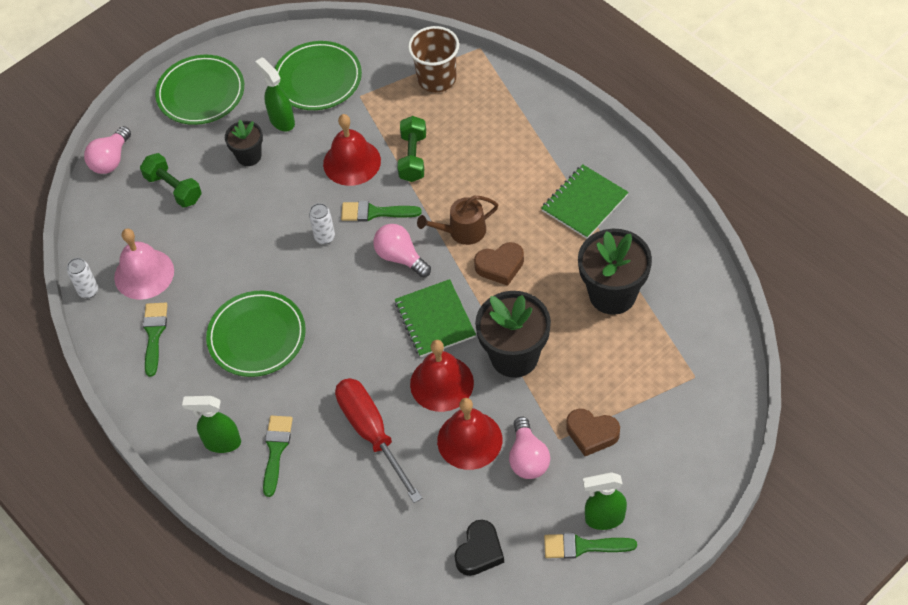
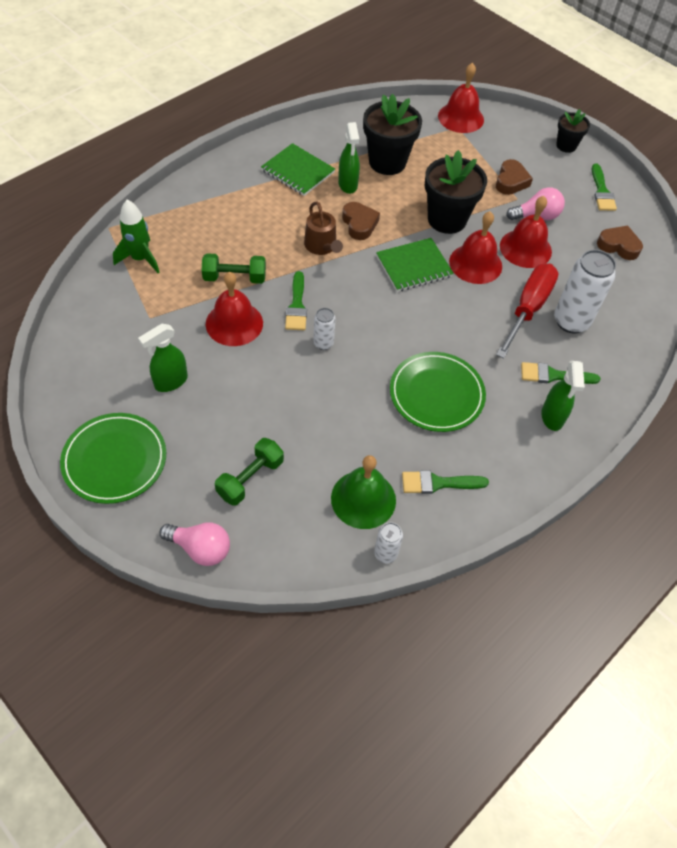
camera: 100 degrees left, 0 degrees up
(144, 274) = (363, 499): pink bell -> green bell
(249, 156) = (214, 409): black flower pot -> black flower pot (566, 145)
(317, 79) = (119, 352): green plate -> none
(353, 478) = (571, 321): none -> white can
(372, 433) = (528, 309): red screwdriver -> red screwdriver turned 150 degrees clockwise
(400, 257) = (348, 288): pink light bulb -> none
(437, 79) = (140, 259): brown cup -> green rocket
(479, 552) = (618, 246): black heart -> brown heart
(604, 518) = (578, 180): green spray bottle -> green spray bottle (348, 185)
(716, 381) = (460, 117): none -> red bell

